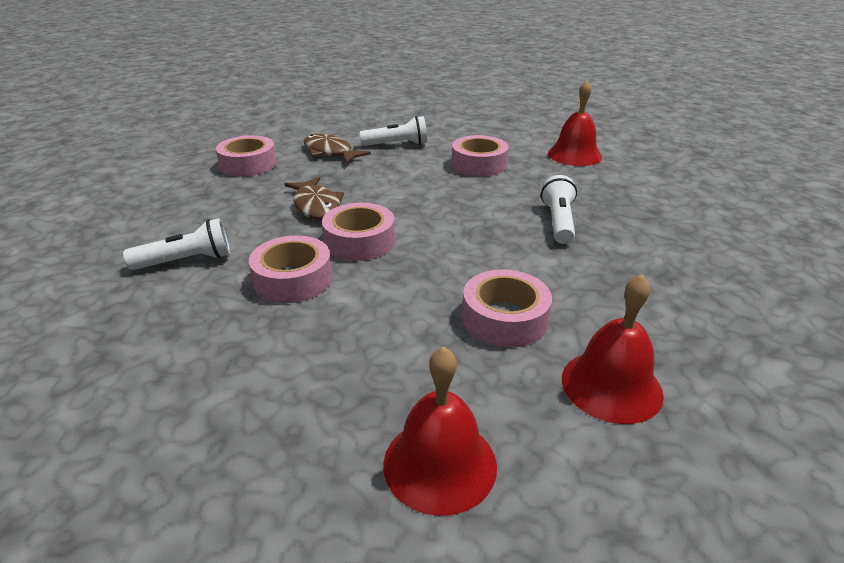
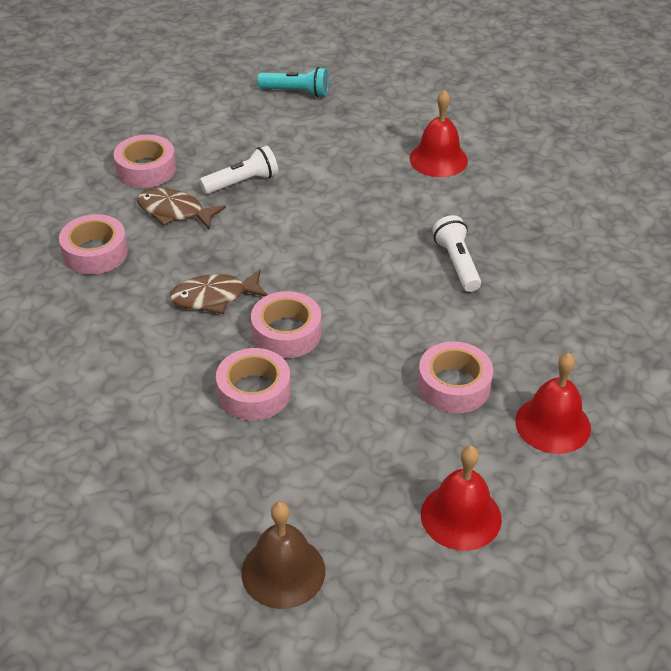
camera: 20 degrees left, 10 degrees up
(176, 465) = (283, 571): none -> brown bell
(186, 261) = (137, 397): white flashlight -> none
(316, 206) = (214, 297): brown fish -> brown fish turned 120 degrees clockwise
(476, 106) = (296, 92): none -> turquoise flashlight
(479, 164) = (347, 196): pink tape -> pink tape (146, 169)

